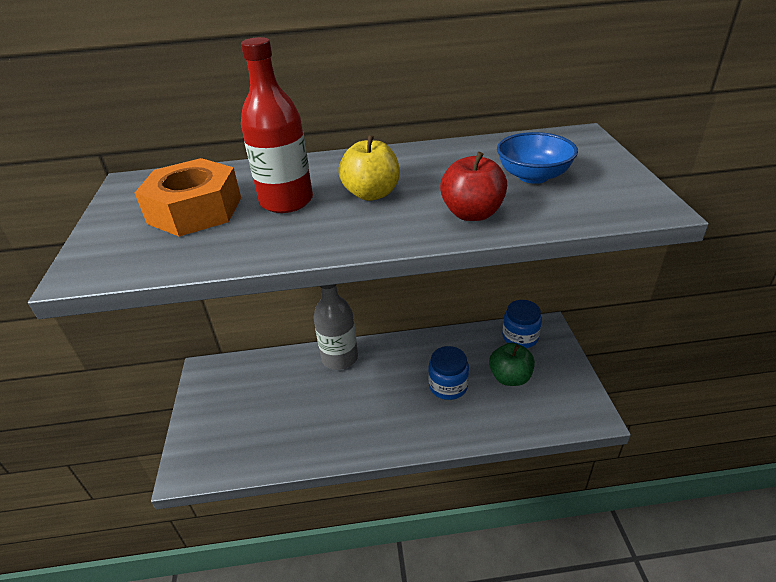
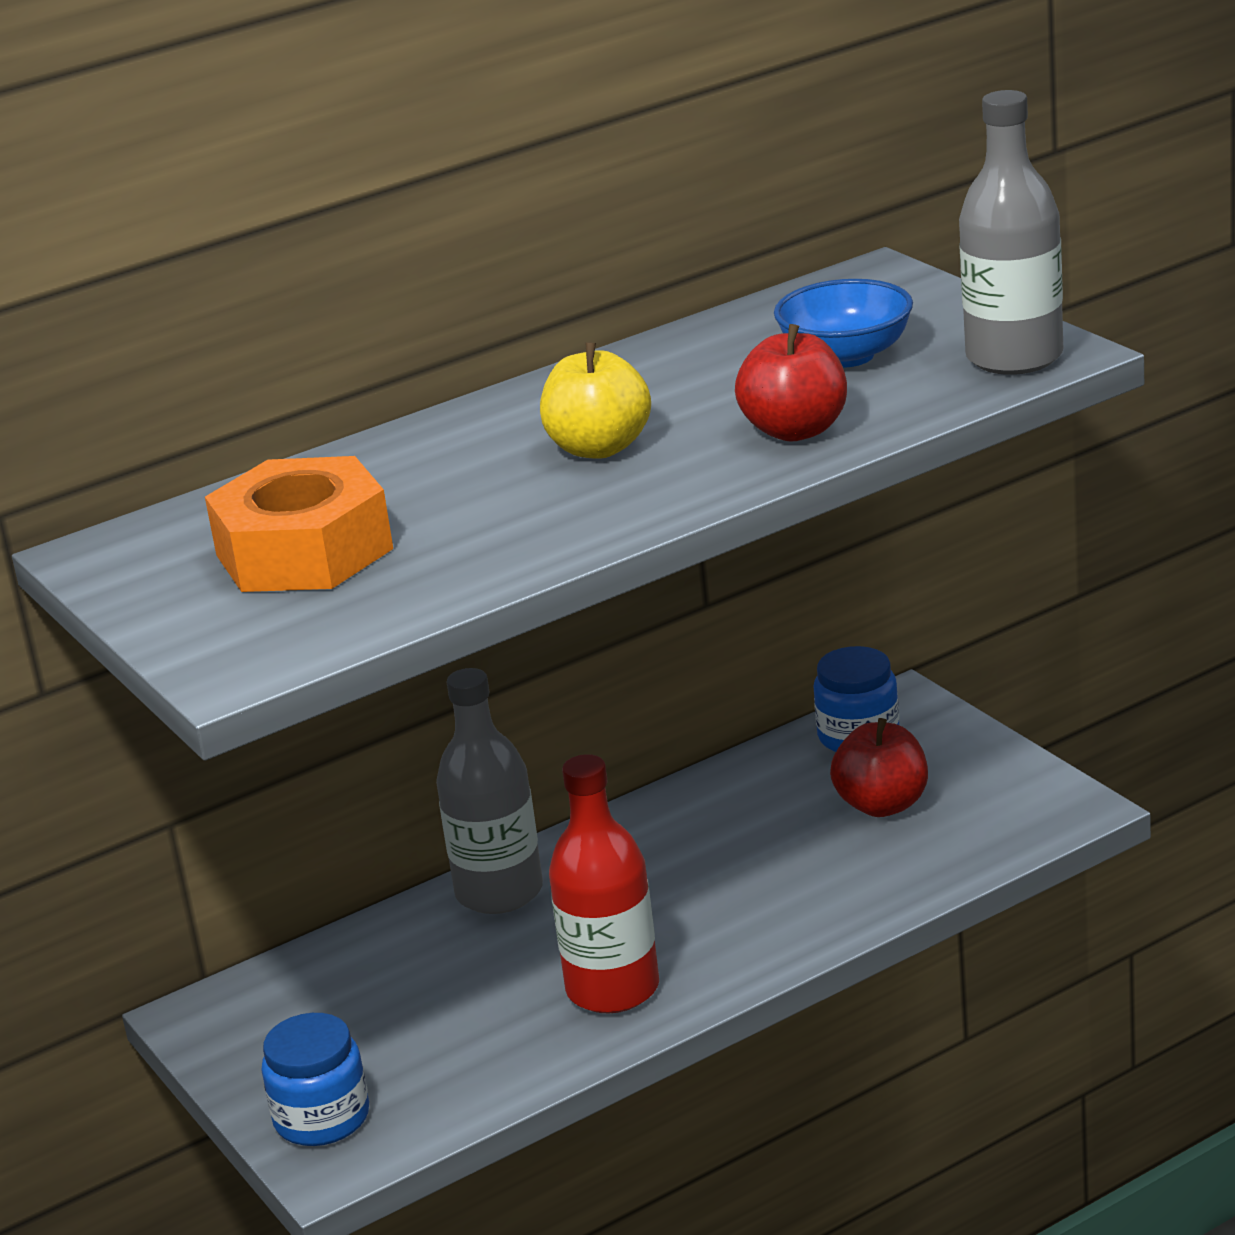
camera: 25 degrees left, 10 degrees down
(286, 201) = (458, 496): red bottle -> red bottle (613, 989)
(448, 386) = (769, 858): blue jar -> blue jar (322, 1118)
(510, 377) = (882, 805): green apple -> red apple
(625, 203) = (1014, 357): none -> grey bottle

